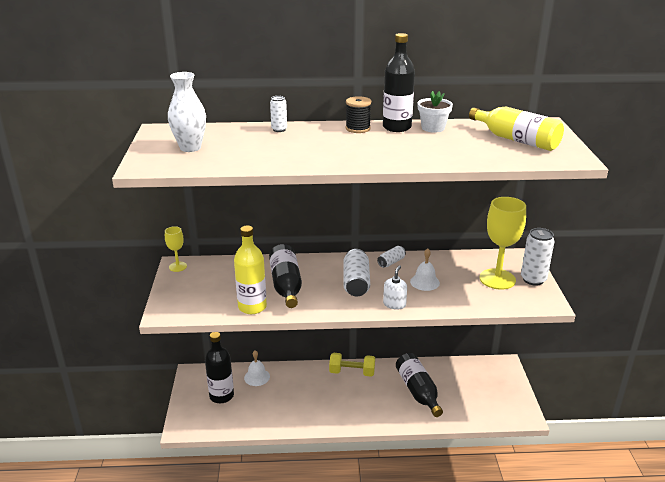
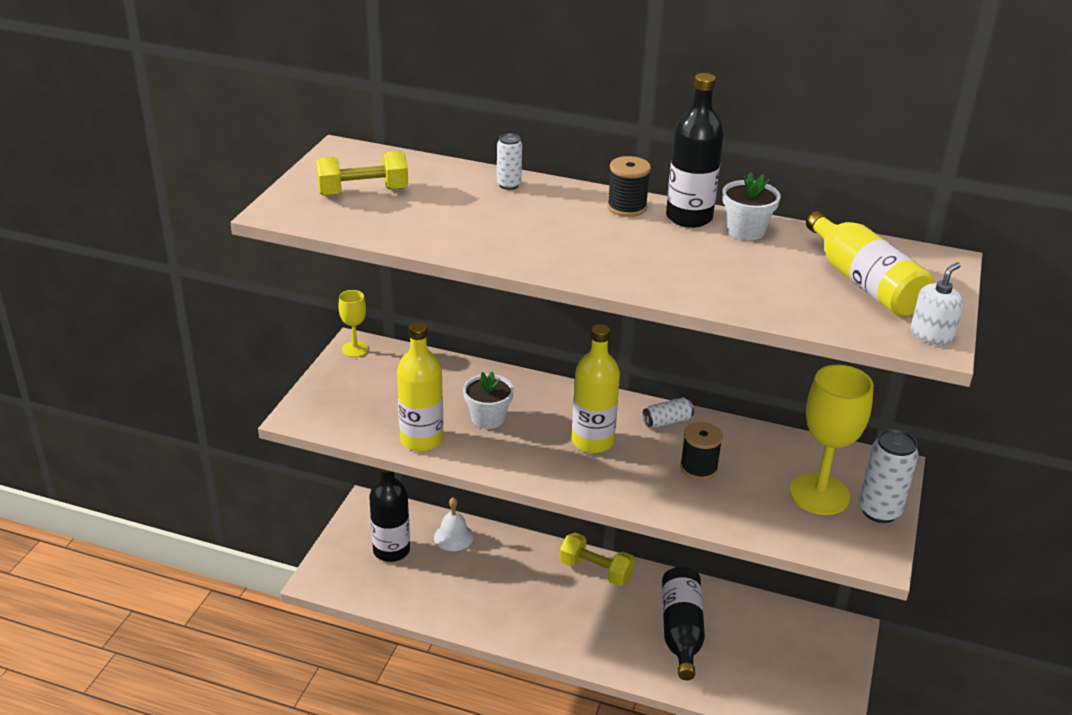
camera: 20 degrees right, 5 degrees up
(190, 148) = (363, 192): white vase -> yellow dumbbell
(286, 285) = (488, 418): black bottle -> white flower pot
(356, 283) = (592, 441): white can -> yellow bottle
(394, 304) = (628, 491): white soap dispenser -> white soap dispenser (931, 335)
(424, 282) = (698, 468): white bell -> black spool

